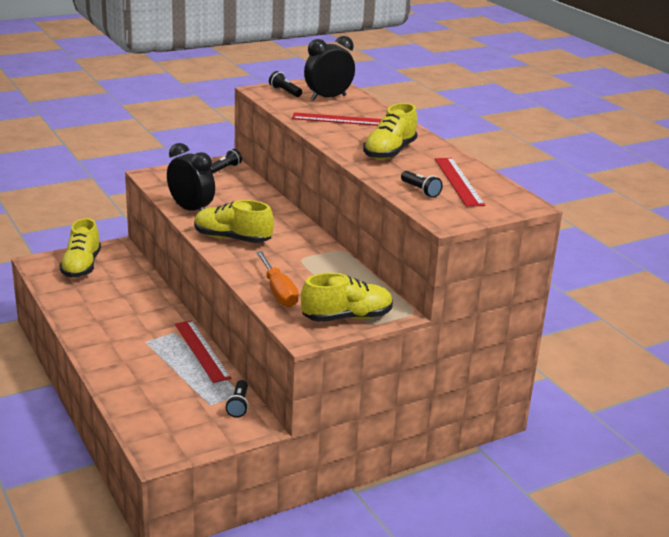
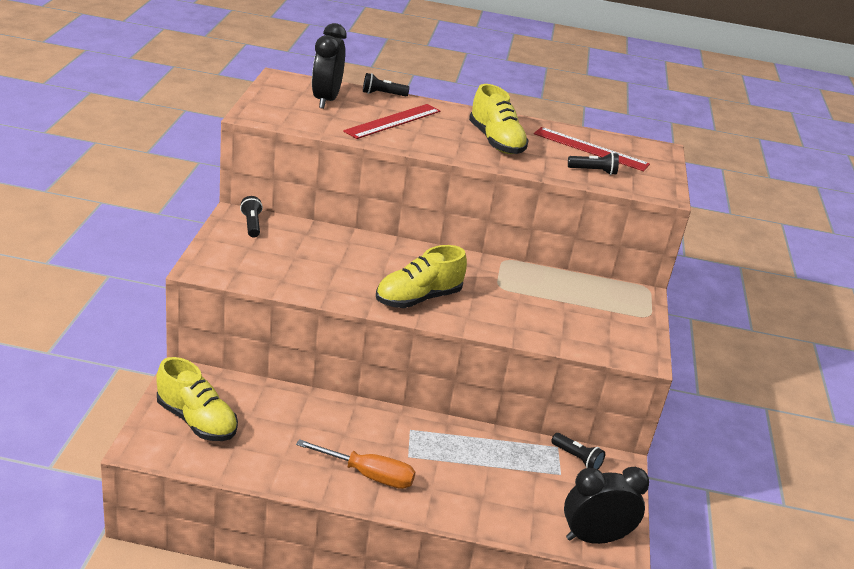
camera: 55 degrees left, 5 degrees up
(191, 210) = (324, 288): black clock -> black clock (594, 538)
(202, 350) = (463, 430): red ruler -> none
(278, 292) = (553, 329): orange screwdriver -> orange screwdriver (369, 475)
(285, 92) = (278, 108): black flashlight -> black flashlight (382, 94)
(347, 317) = (630, 321): yellow shoe -> none

